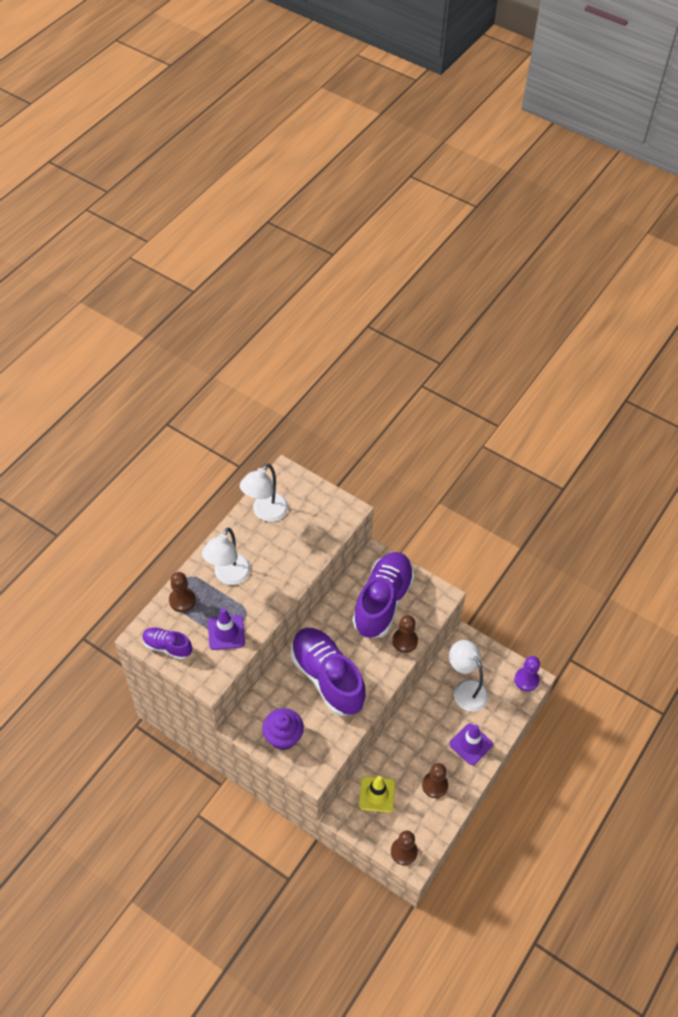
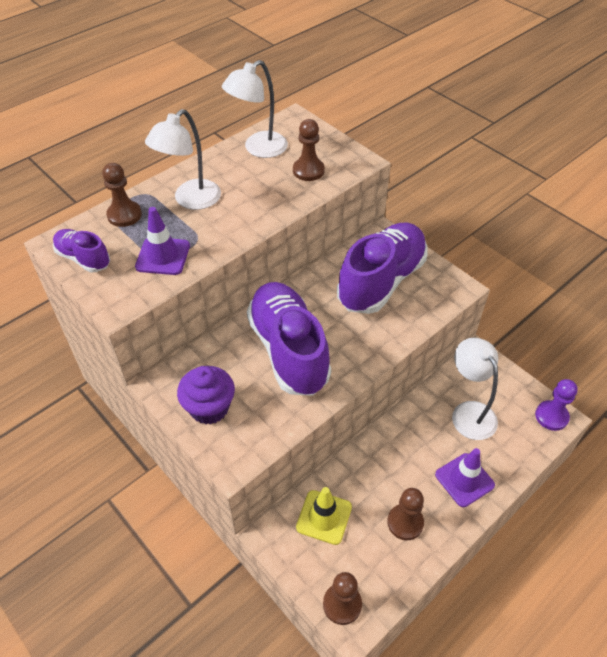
camera: 15 degrees right, 5 degrees down
(405, 641) = (399, 327): brown pawn -> brown pawn (308, 170)

